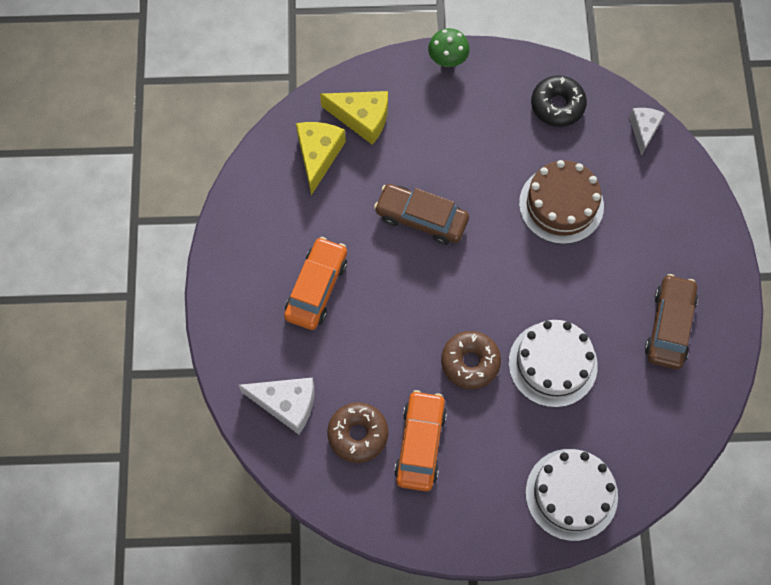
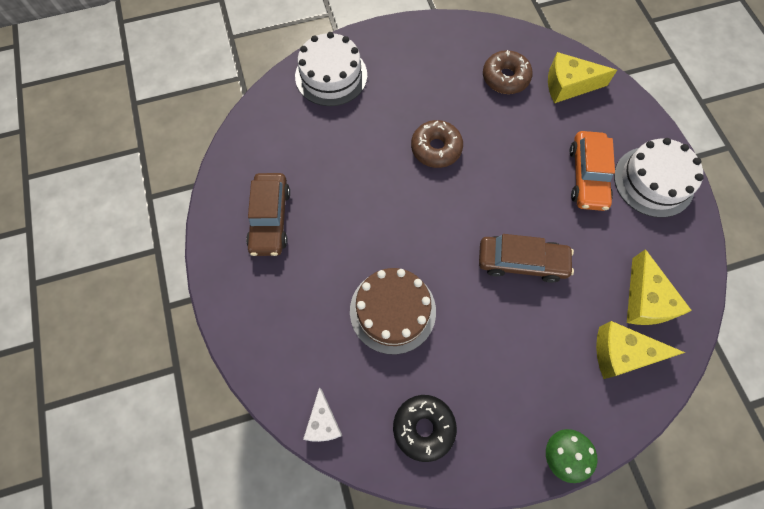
camera: 165 degrees right, 0 degrees up
(286, 404) = (568, 85): white cheese -> yellow cheese
(420, 444) = (455, 82): orange car -> none
(552, 364) = (367, 163): white cake -> white cake (653, 181)

